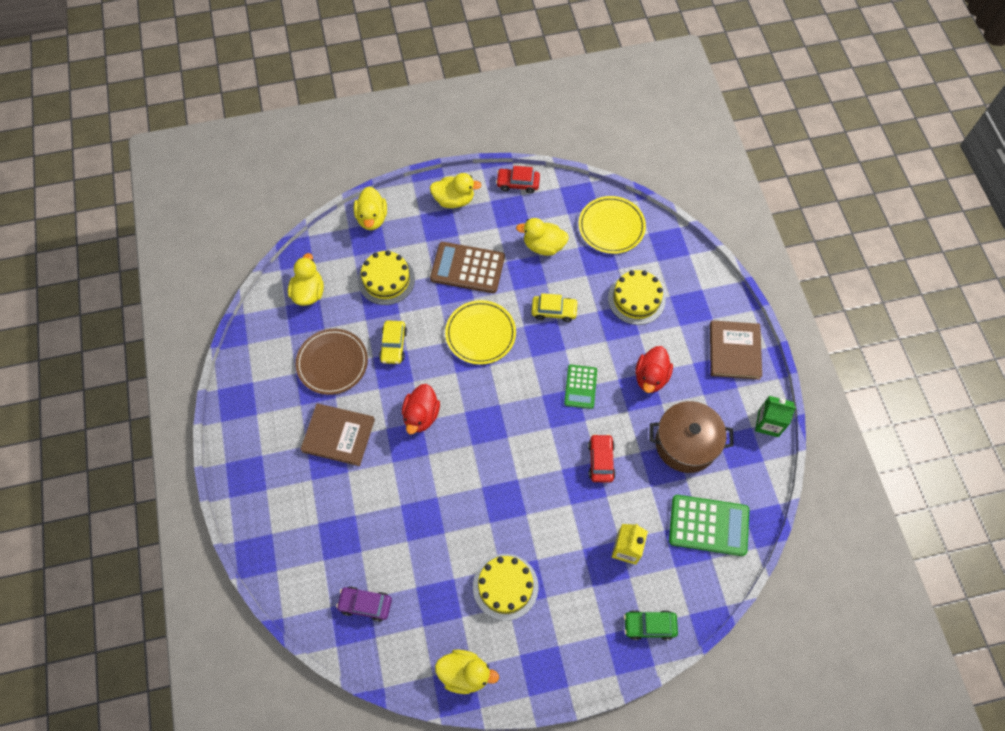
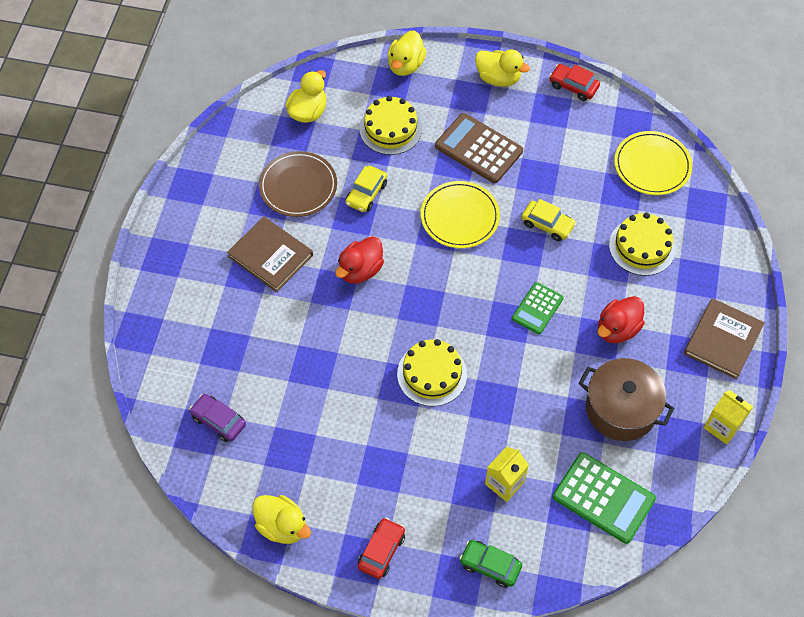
camera: 25 degrees right, 5 degrees down
(505, 586) = (363, 464): yellow cake -> yellow cake (432, 374)
(543, 246) = (569, 157): yellow duck -> none
(601, 461) = (521, 388): red car -> red car (381, 551)
(768, 423) = (722, 426): green carton -> yellow carton

